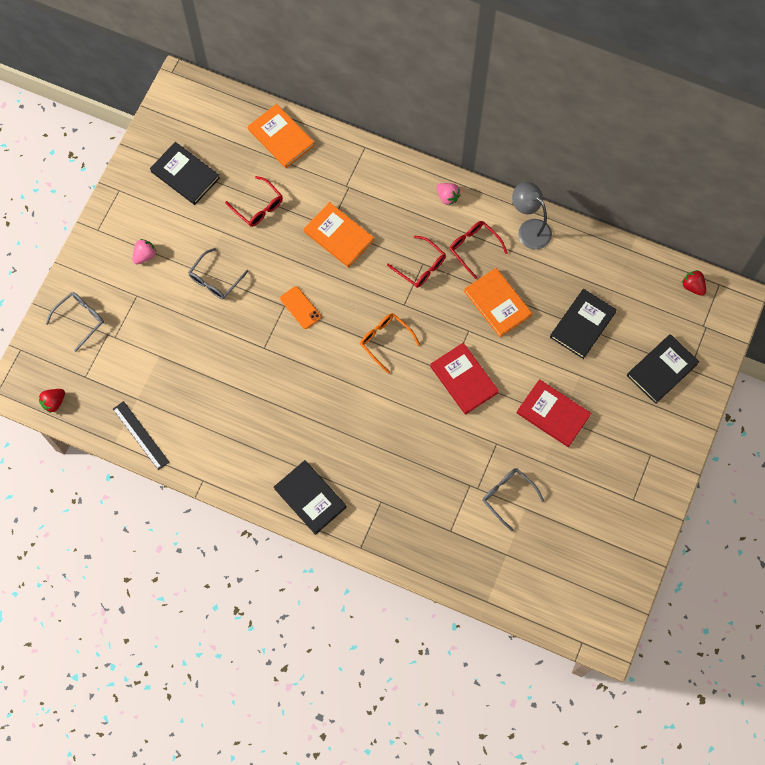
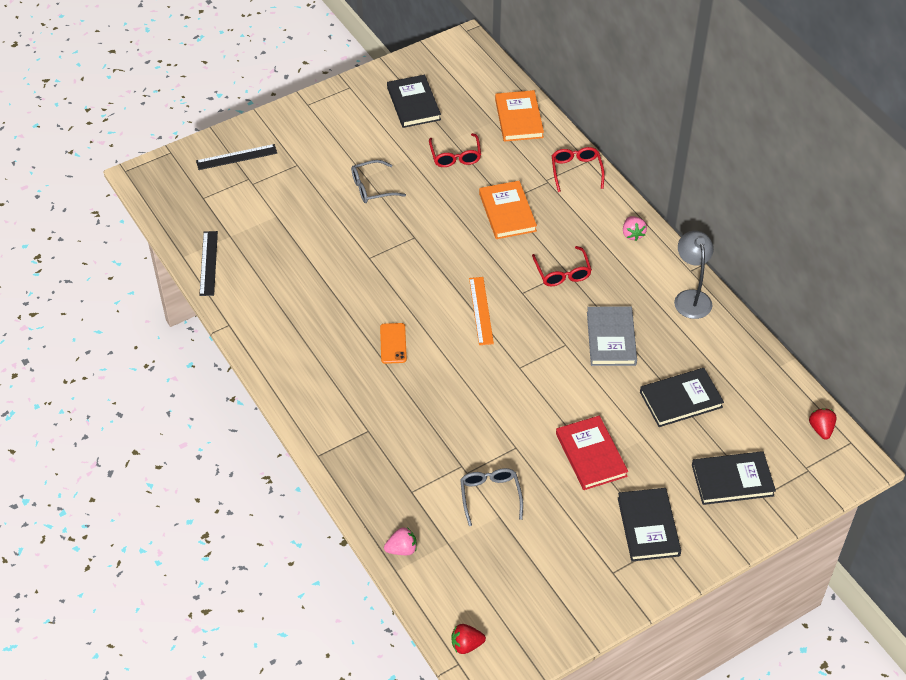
camera: 35 degrees right, 20 degrees down
(54, 402) = (162, 202): red strawberry -> red strawberry (466, 645)
(80, 319) = (236, 157): grey glasses -> black ruler
(145, 255) = (329, 141): pink strawberry -> pink strawberry (402, 549)
(300, 308) = (427, 246): orange phone -> orange phone (393, 343)
(310, 498) = (308, 391): black book -> black book (648, 526)
(385, 341) = (481, 310): orange glasses -> orange ruler
(464, 379) = (528, 379): red book -> none
(473, 248) = (624, 284): red glasses -> red glasses (576, 171)
(497, 303) = (611, 338): orange book -> grey book

